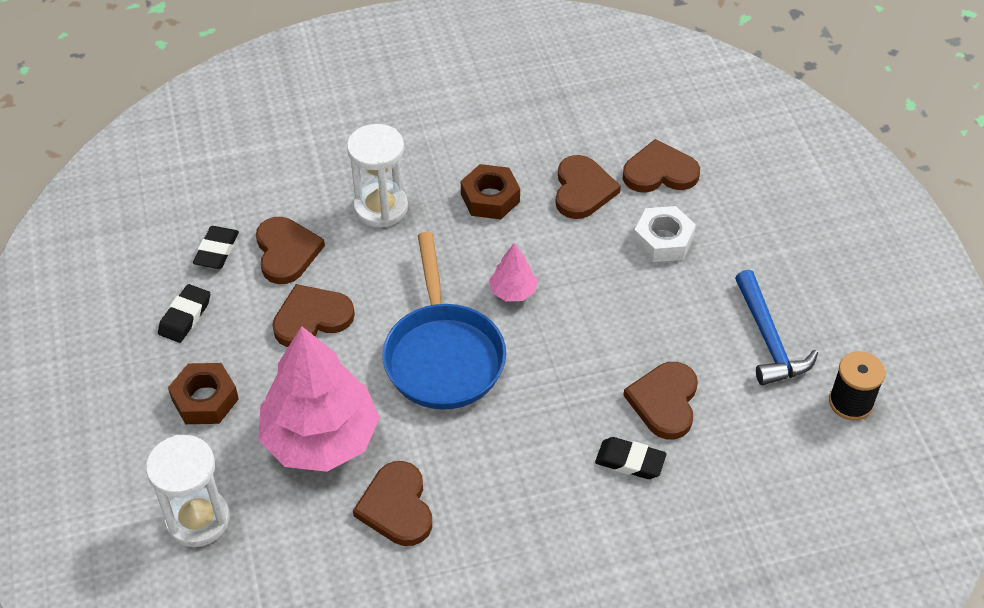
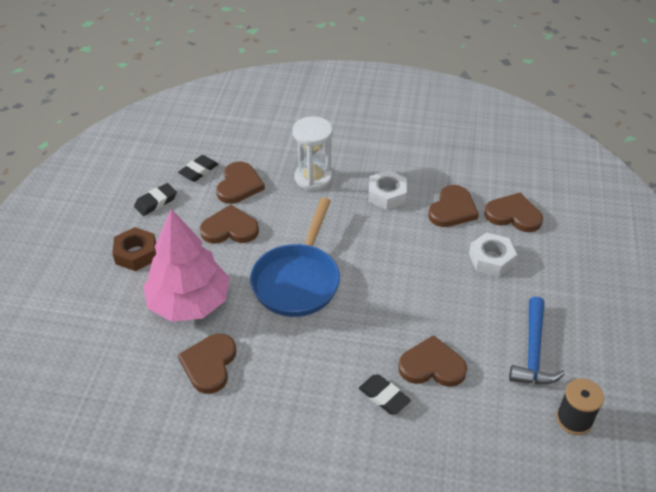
camera: 25 degrees right, 5 degrees down
(198, 519) = (85, 323): white hourglass -> none
(490, 198) = (387, 195): brown nut -> white nut
(513, 291) = (368, 256): pink tree -> none
(664, 402) = (432, 366): brown heart -> brown heart turned 60 degrees clockwise

